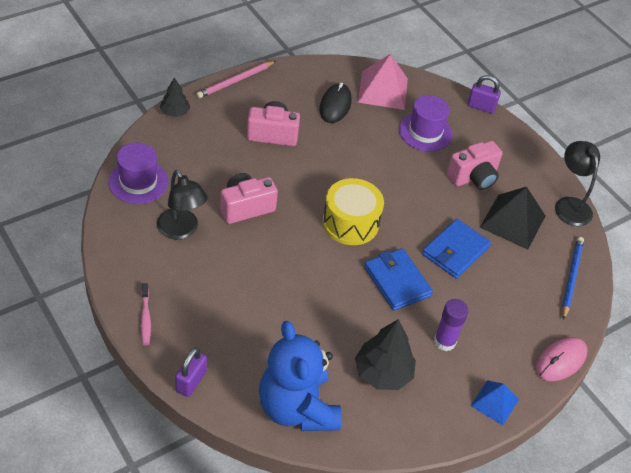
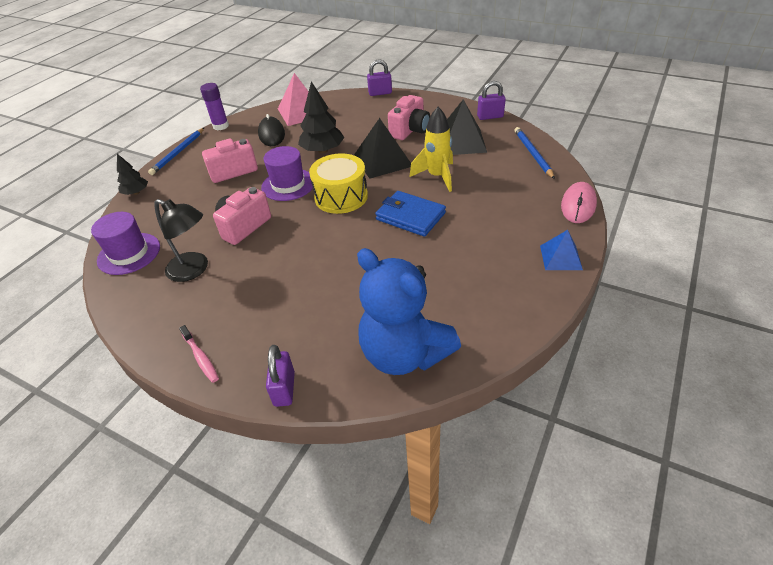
camera: 20 degrees left, 5 degrees down
(235, 81) = (178, 153): pink pencil -> blue pencil
(383, 373) = (455, 284): black tree -> black tree (323, 150)
(418, 201) = (382, 160): none -> black pyramid
(425, 132) = (352, 121): purple hat -> purple hat (288, 185)
(444, 341) = (483, 237): purple glue stick -> purple glue stick (221, 126)
(455, 251) = (437, 177): blue wallet -> yellow rocket
(570, 205) = (490, 116): black lamp -> purple padlock

